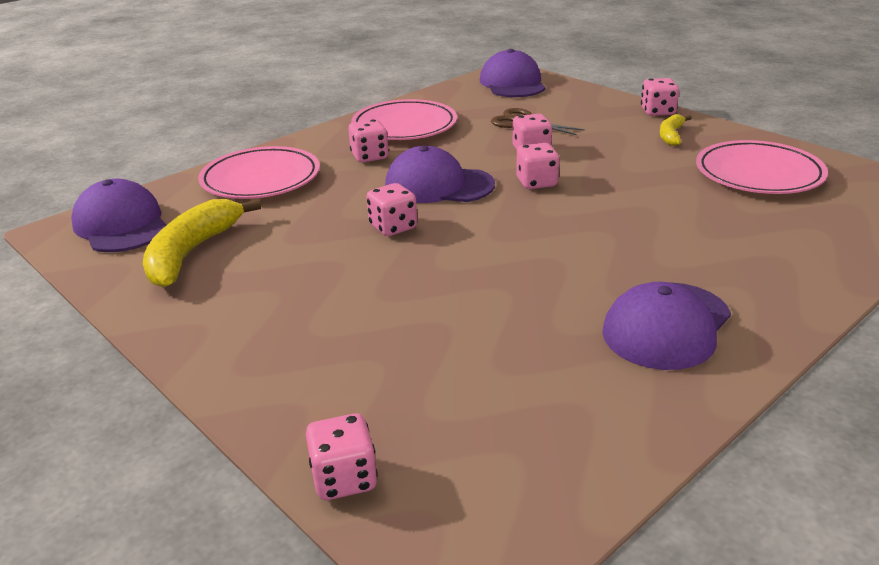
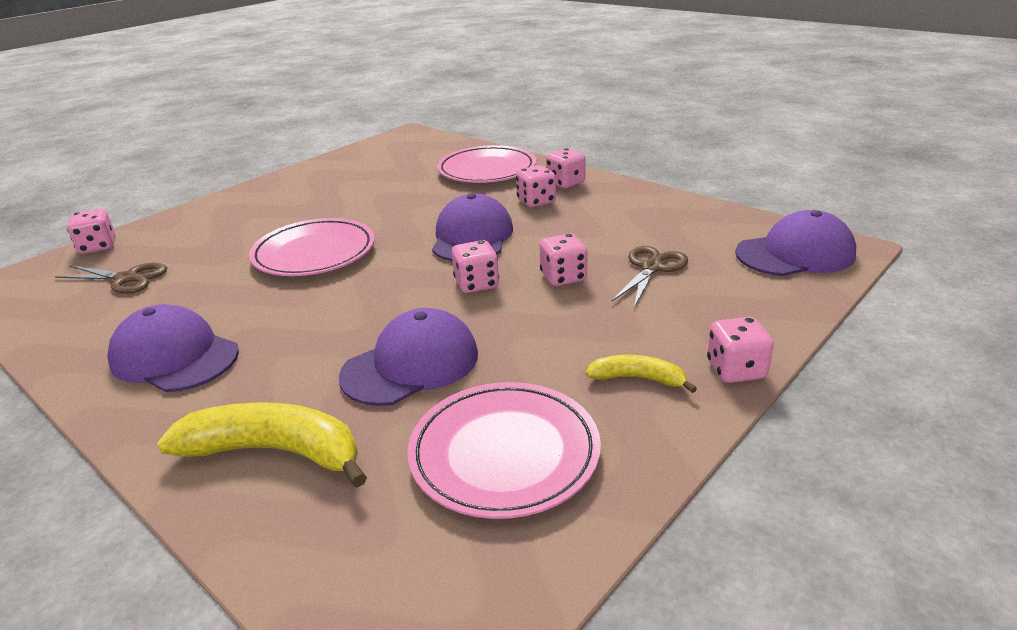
camera: 85 degrees right, 0 degrees up
(121, 225) = (414, 145): purple cap -> purple cap (411, 365)
(192, 253) = (368, 170): yellow banana -> yellow banana (275, 451)
(393, 227) = (391, 227): pink dice -> pink dice (565, 183)
(404, 126) = (618, 207): pink plate -> pink plate (314, 253)
(475, 410) = (126, 279): none -> brown scissors

